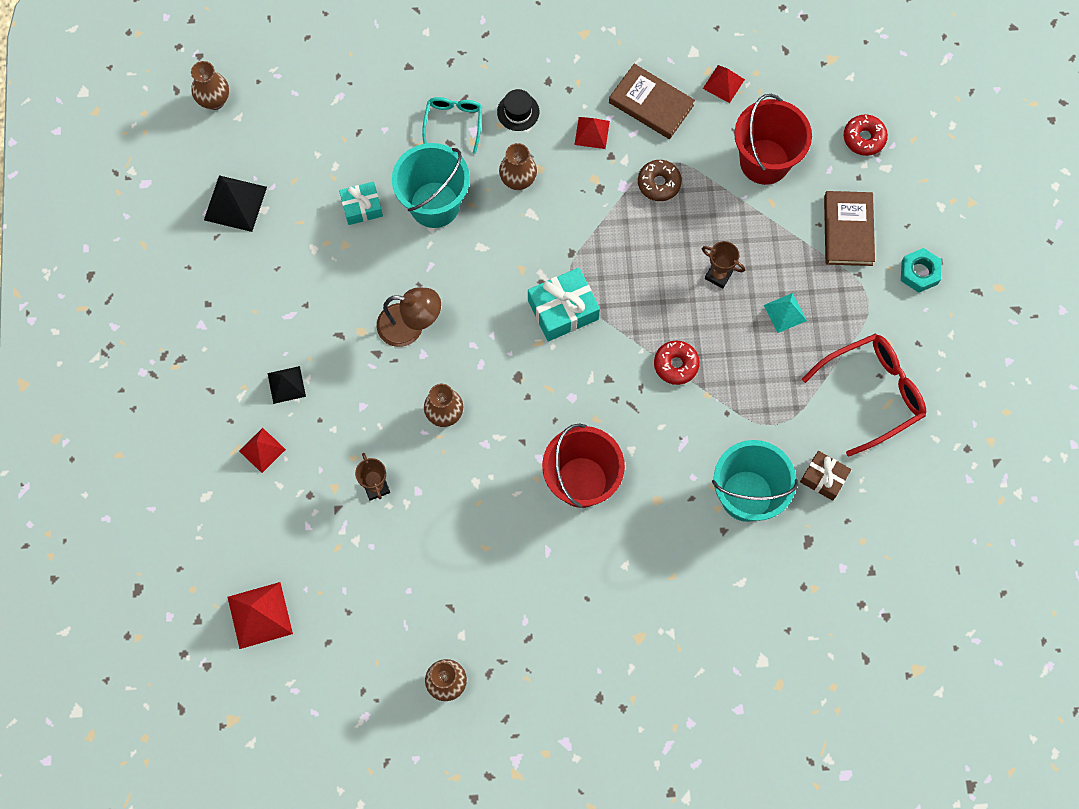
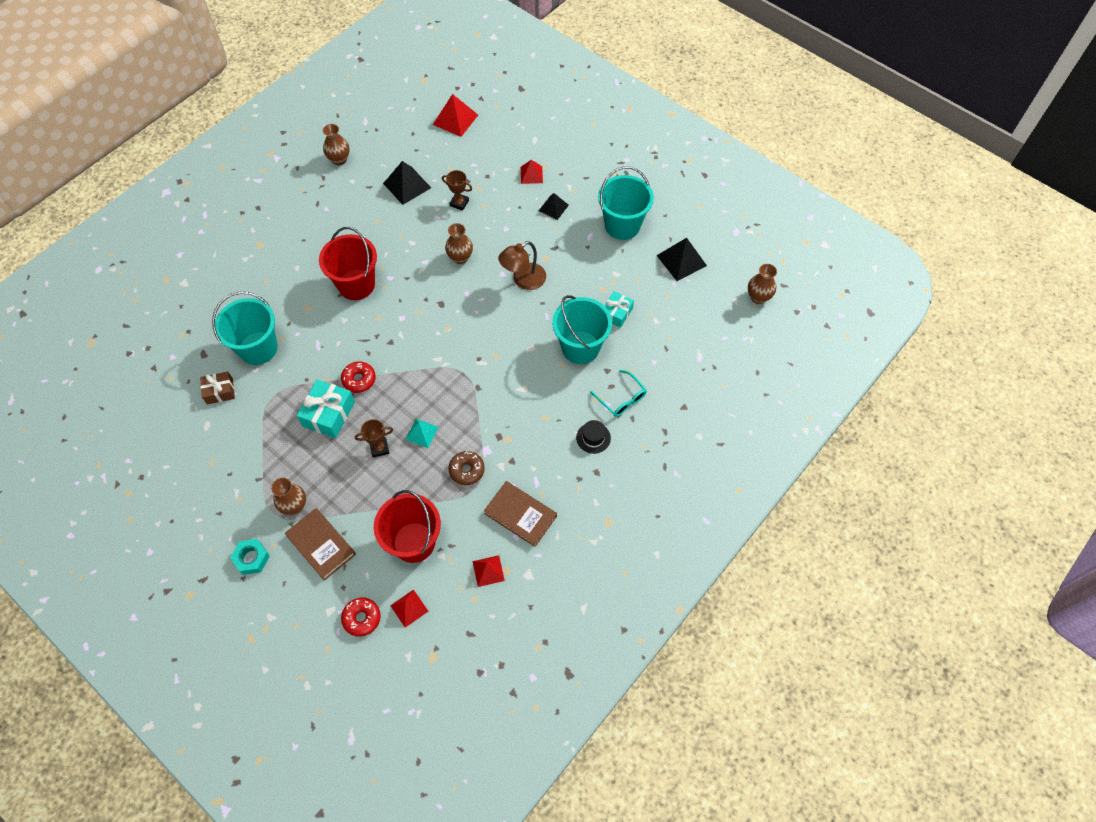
camera: 135 degrees right, 10 degrees down
(243, 296) = (622, 225): none -> turquoise bucket
(407, 567) = (407, 185): none -> black pyramid
(518, 180) = (550, 399): brown vase -> brown vase (294, 506)
(563, 310) = (451, 355): turquoise gift -> turquoise gift (328, 414)
(592, 132) = (537, 464): red pyramid -> red pyramid (409, 608)
(651, 104) = (520, 515): brown book -> brown book turned 45 degrees clockwise
(785, 312) = (319, 461): turquoise pyramid -> turquoise pyramid (422, 433)
(872, 393) = (226, 460): red glasses -> none

